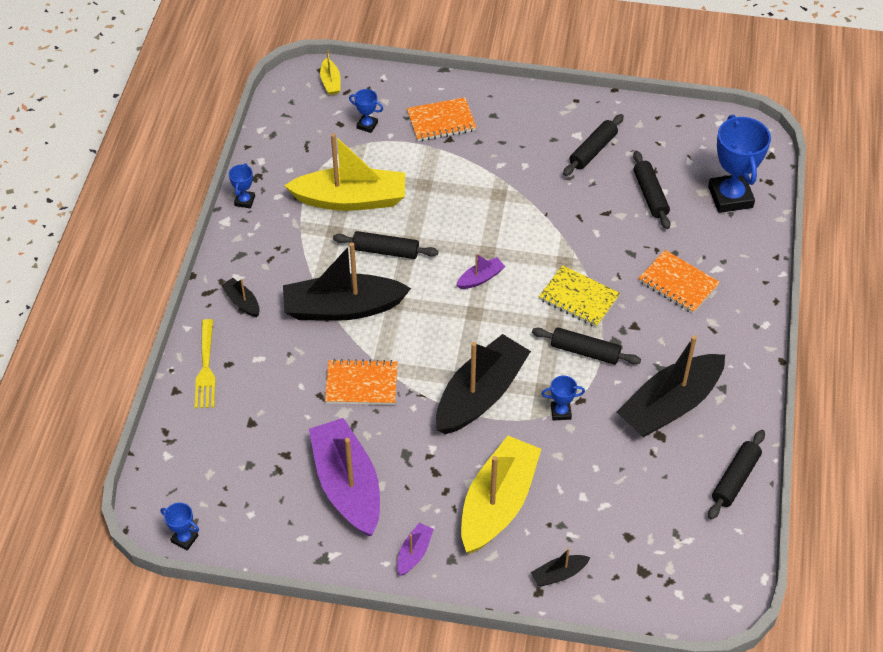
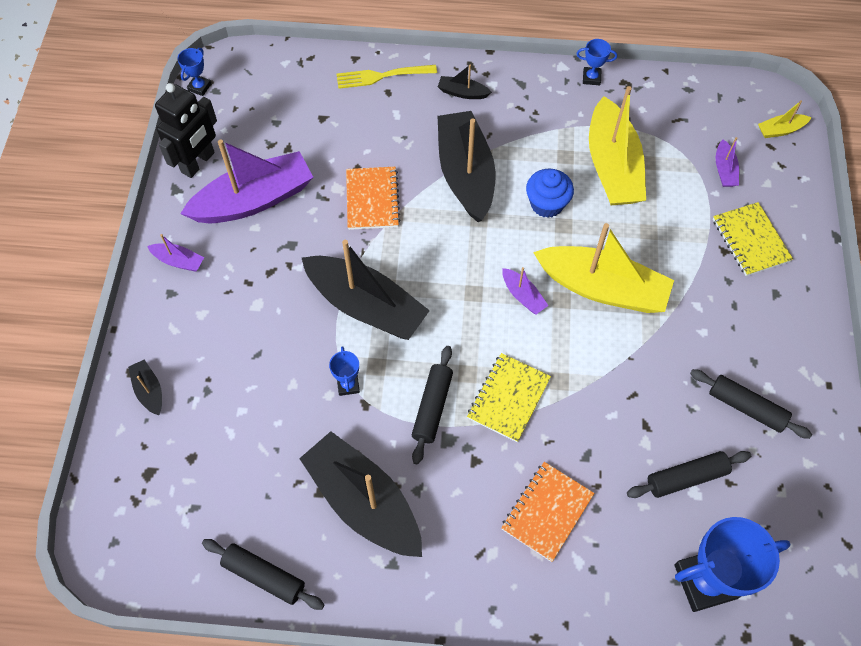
camera: 85 degrees right, 10 degrees up
(242, 302) = (462, 93): black boat -> black boat turned 120 degrees counterclockwise
(291, 538) = (198, 163): none -> black robot
(367, 125) = (724, 170): blue trophy -> purple boat
(385, 251) = (547, 204): black rolling pin -> blue cupcake
(441, 121) = (750, 240): orange notebook -> yellow notebook
(498, 503) = (233, 330): yellow boat -> yellow boat (602, 288)

